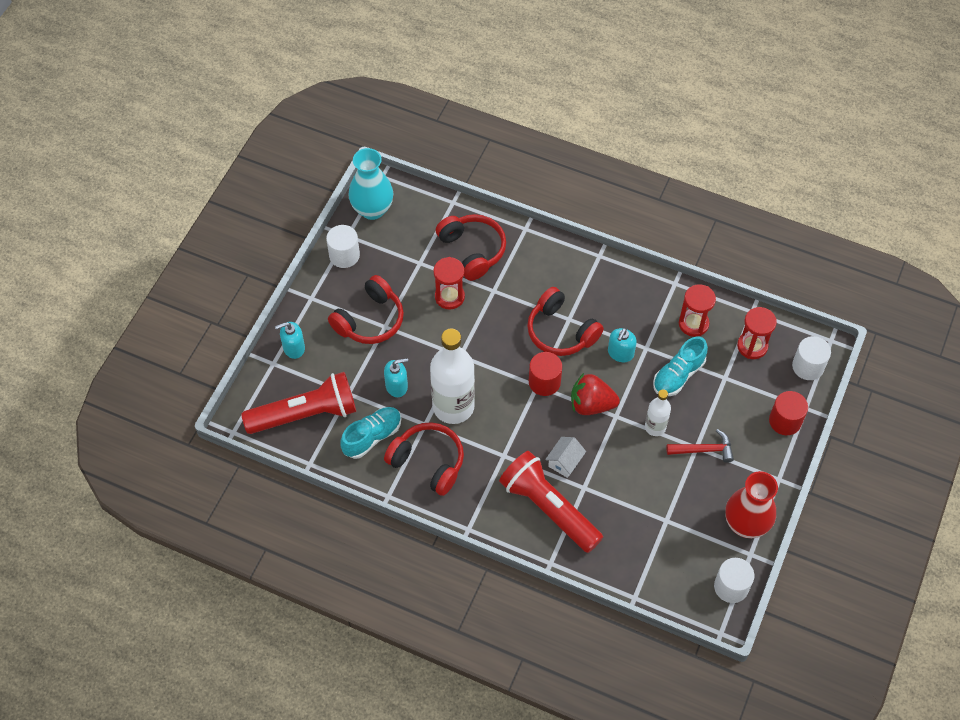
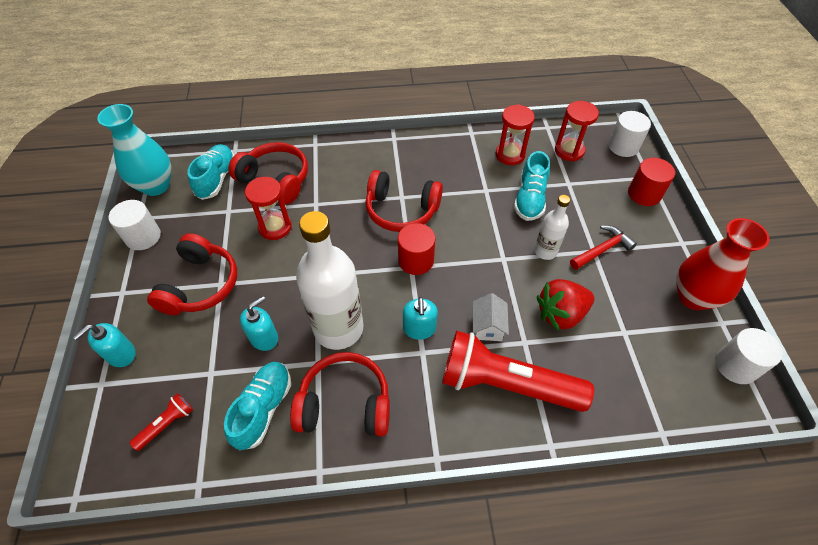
camera: 30 degrees left, 5 degrees down
(305, 414) = (166, 424): red flashlight -> red flashlight, size x0.42
(424, 226) = (216, 179): none -> turquoise shoe
(591, 404) = (474, 259): red strawberry -> red strawberry (561, 314)
(620, 353) = (467, 204): turquoise soap dispenser -> turquoise soap dispenser (419, 329)

